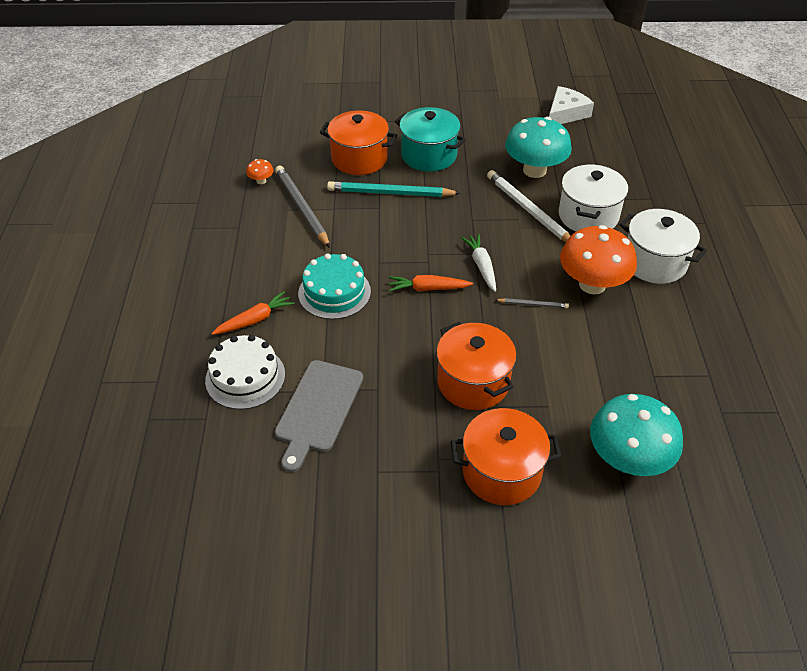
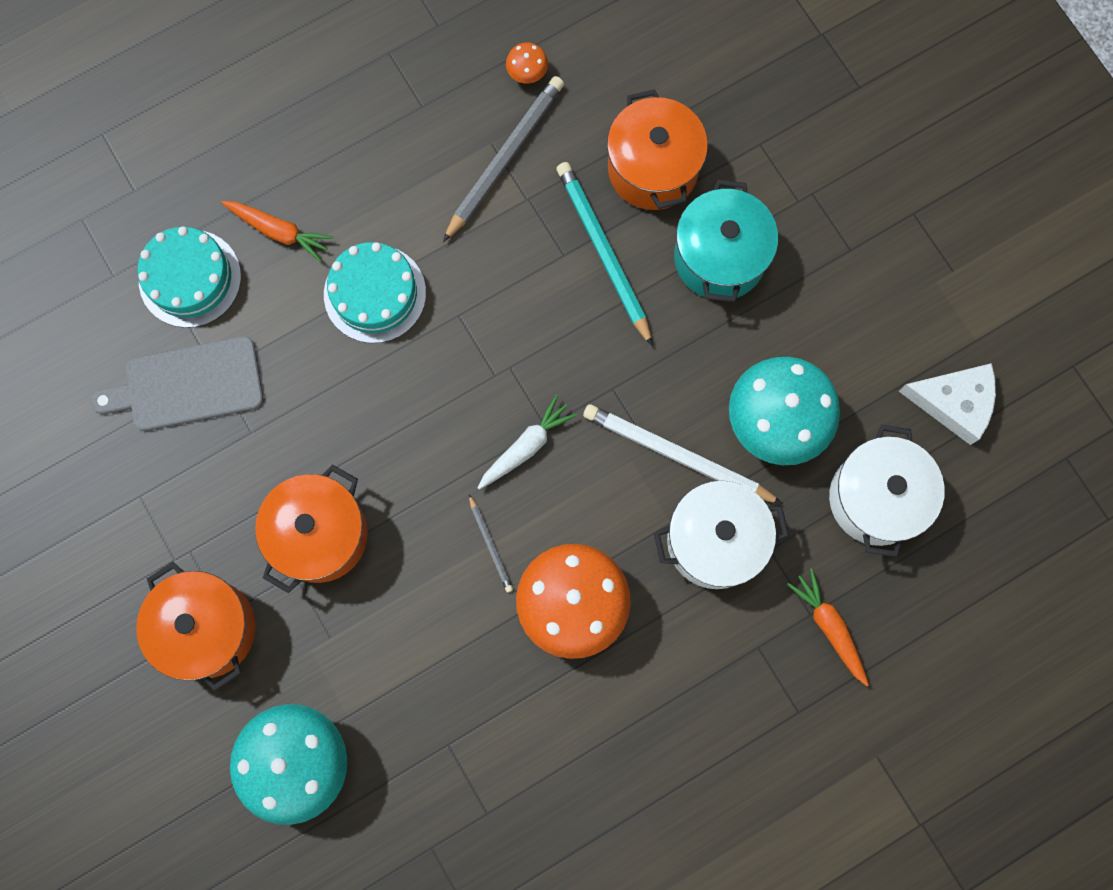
camera: 60 degrees right, 30 degrees up
(245, 377) = (190, 278): white cake -> turquoise cake
(428, 288) = (445, 401): orange carrot -> orange carrot (829, 627)
(529, 210) = (678, 455): white pencil -> white pencil turned 90 degrees counterclockwise
(654, 262) = (666, 670): white pot -> white pot (876, 498)

